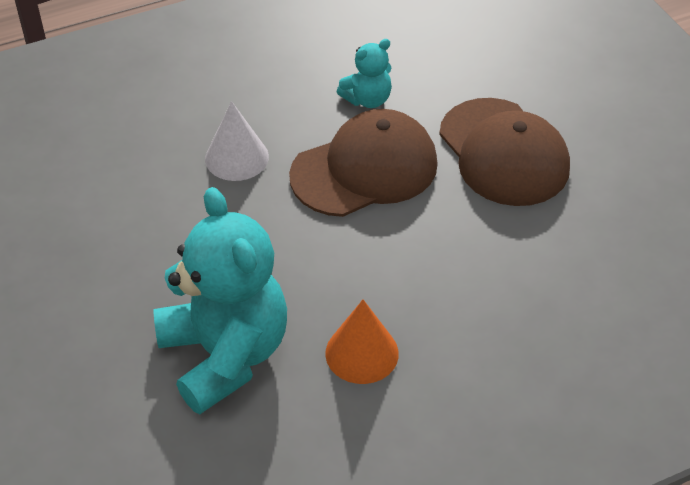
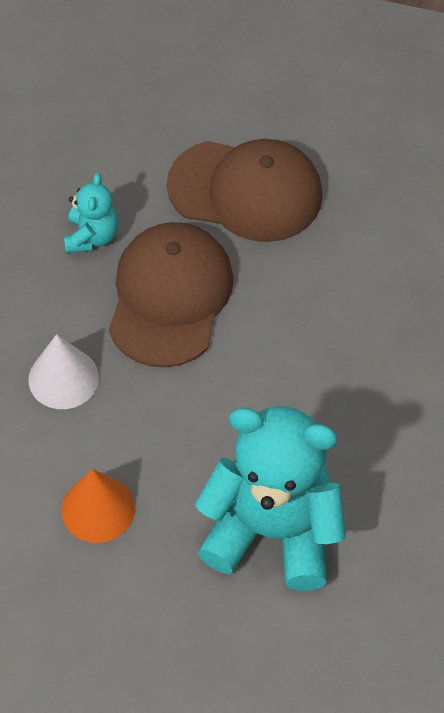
camera: 50 degrees left, 10 degrees up
(362, 353) = (356, 436): orange cone -> orange cone (98, 509)

